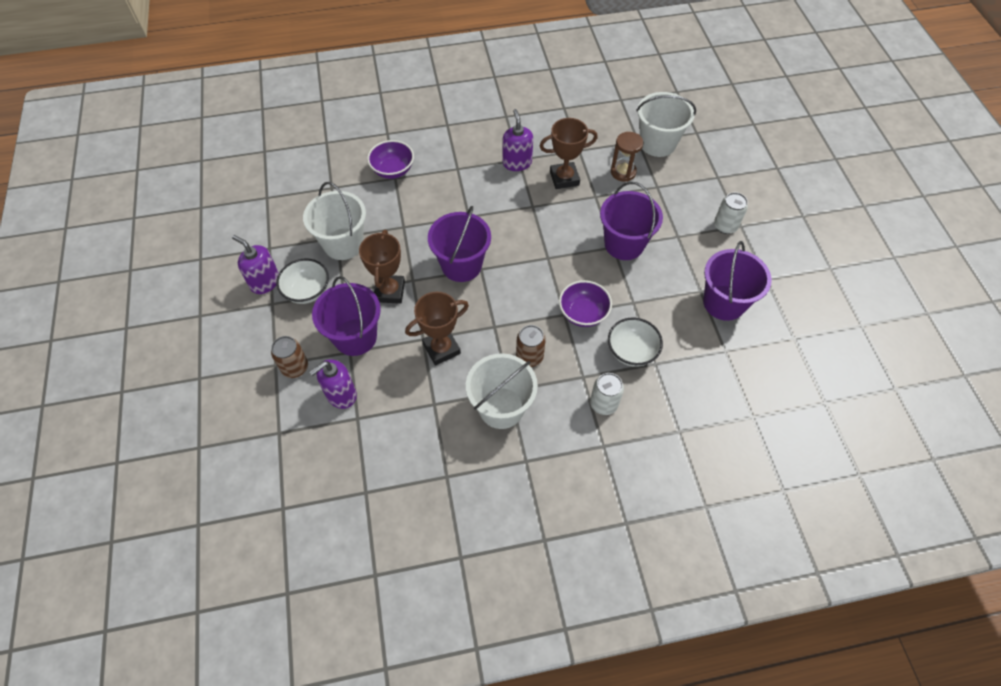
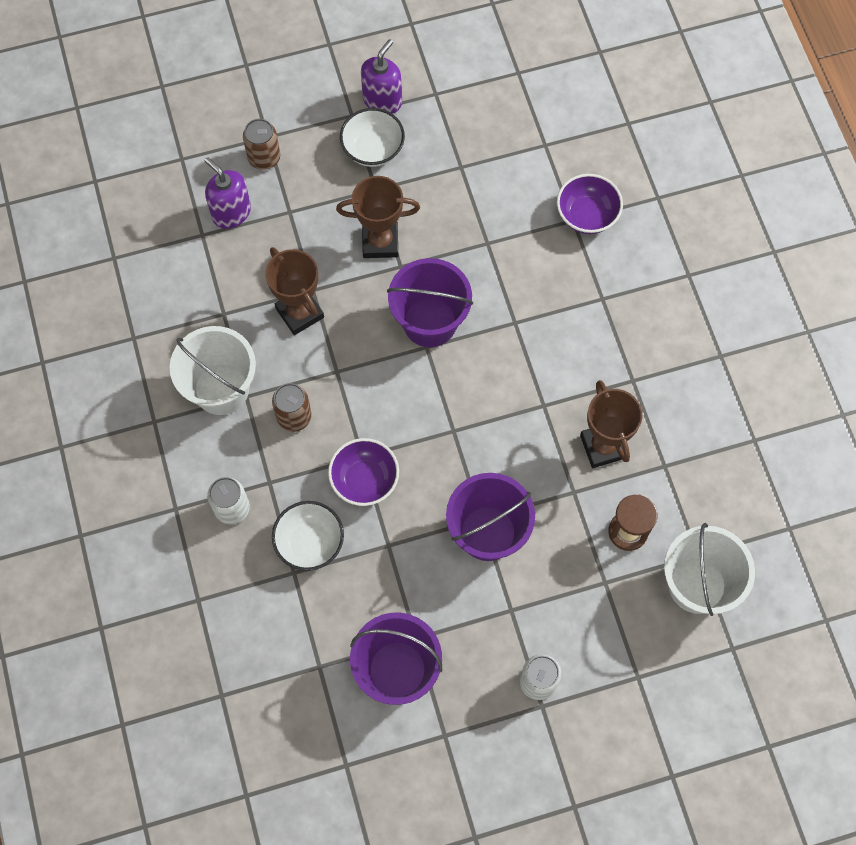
camera: 85 degrees right, 10 degrees up
(343, 244) = (450, 176): white bucket -> none
(355, 337) = (310, 214): purple bucket -> none
(517, 163) = (625, 378): purple soap dispenser -> none

